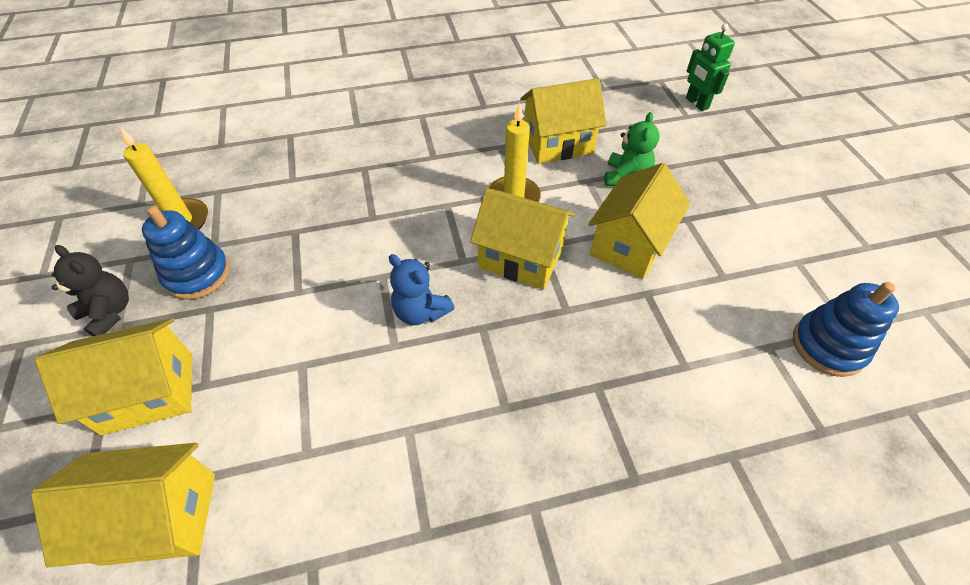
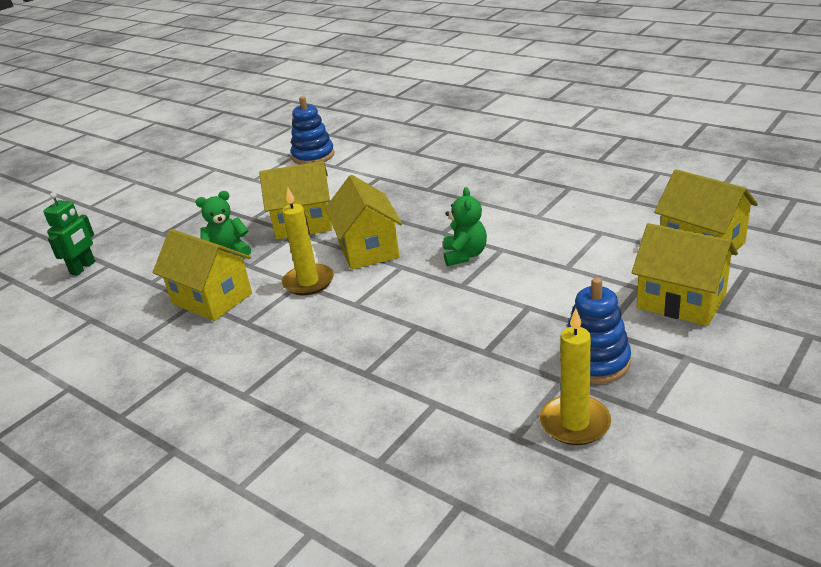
camera: 125 degrees left, 20 degrees down
(109, 313) = (690, 371): black teddy bear -> none
(421, 311) = (465, 255): blue teddy bear -> green teddy bear

